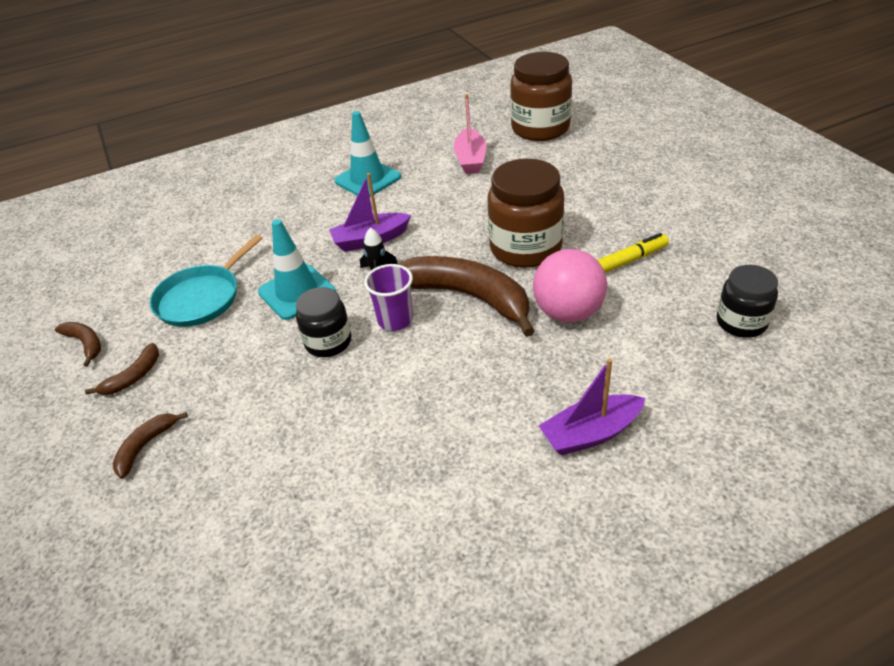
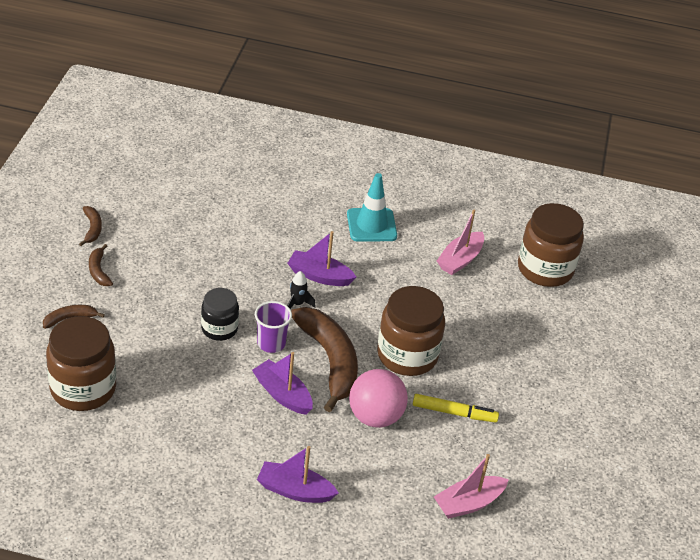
camera: 30 degrees right, 0 degrees up
(133, 377) = (99, 271): brown banana -> brown banana turned 90 degrees clockwise
(202, 298) = (180, 244): turquoise pan -> none
(240, 510) = (83, 389): none -> brown jar
(297, 292) = (236, 281): turquoise traffic cone -> none
(462, 355) = (282, 394): none -> purple boat
(741, 322) = (468, 503): black jar -> pink boat

